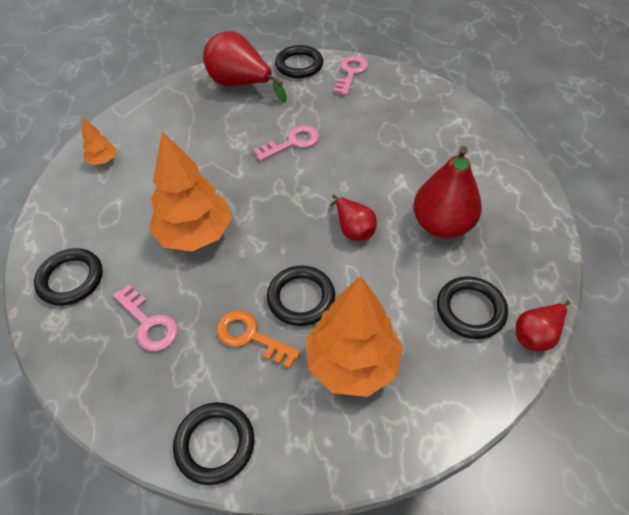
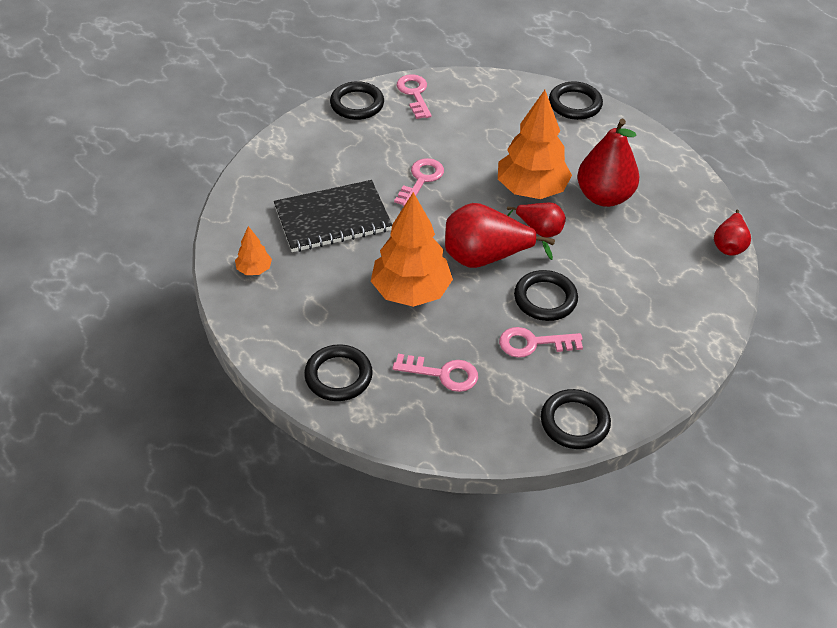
camera: 35 degrees left, 5 degrees down
(196, 145) = (332, 219): none -> black notebook
(241, 84) = (317, 145): red pear -> red pear (485, 258)
(251, 336) = (533, 343): orange key -> pink key
(352, 363) = (622, 324): orange tree -> orange tree (531, 190)
(470, 310) = (673, 249): black ring -> black ring (575, 104)

